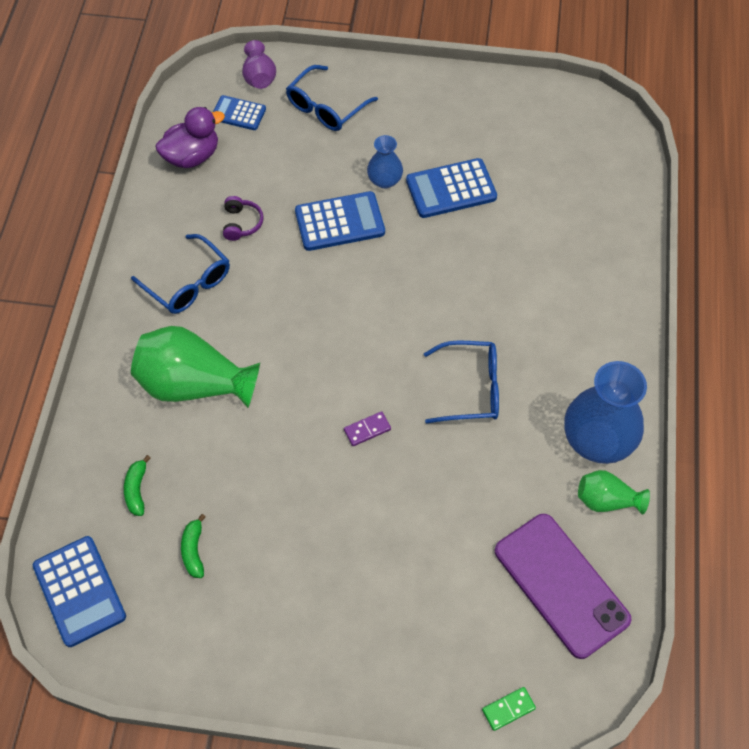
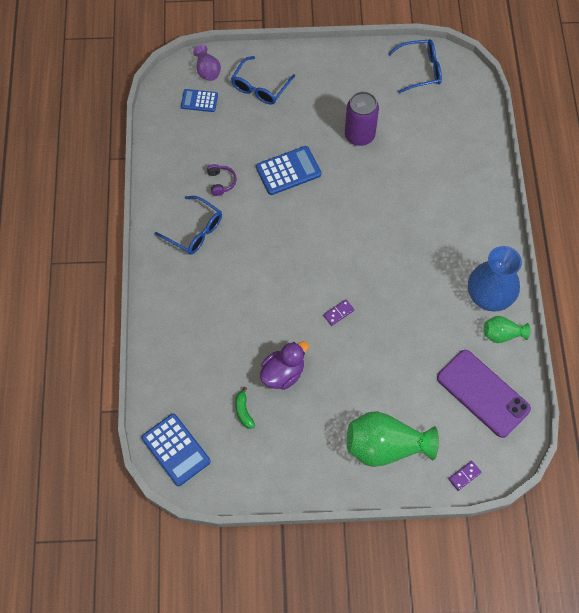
camera: 10 degrees left, 5 degrees up
(137, 490) = (196, 378): green banana -> none
(192, 156) = (174, 138): purple duck -> purple duck (283, 373)
(194, 384) = (216, 301): green vase -> green vase (385, 446)
(384, 180) = (313, 136): blue vase -> none
(451, 189) = (359, 135): blue calculator -> purple can
(471, 388) = (401, 274): blue glasses -> blue glasses (420, 70)
(508, 709) = (464, 476): green domino -> purple domino

